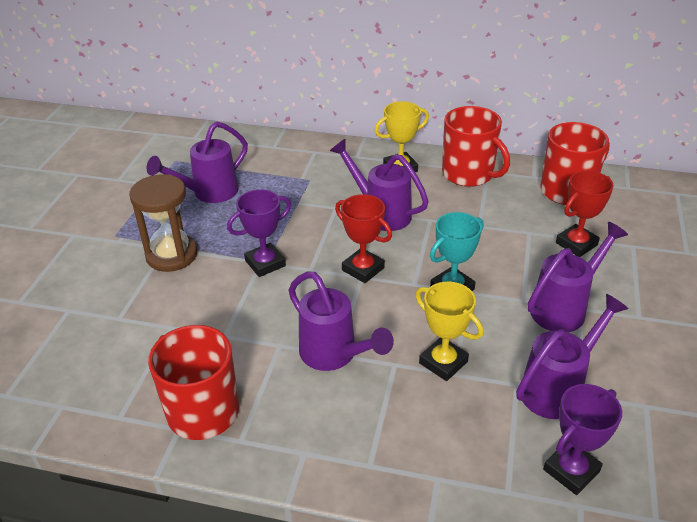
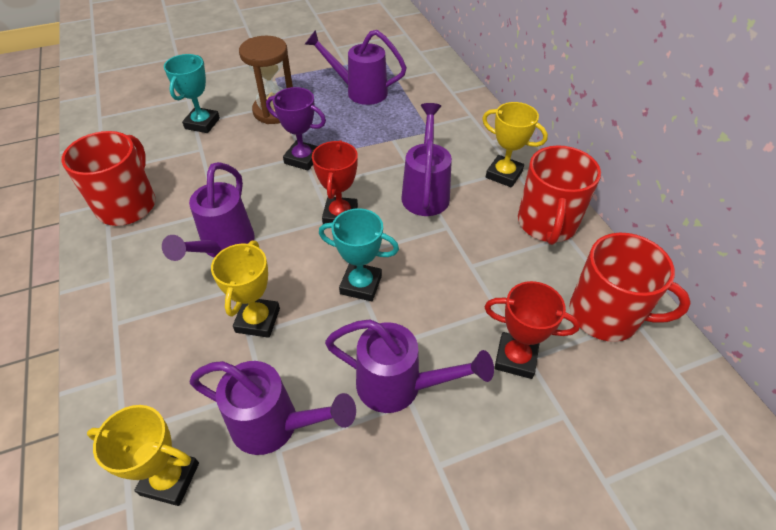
camera: 55 degrees right, 10 degrees up
(128, 312) = (202, 123): none -> turquoise trophy
(571, 470) = (170, 478): purple trophy -> yellow trophy

